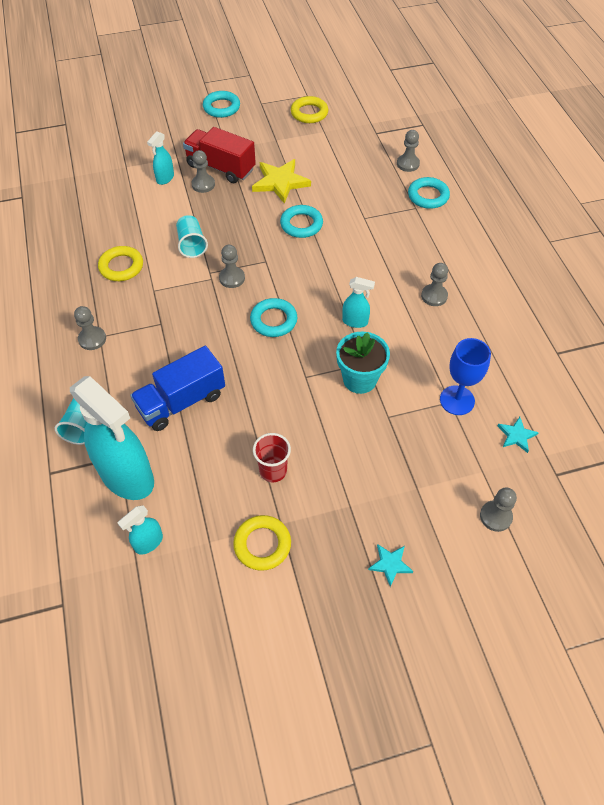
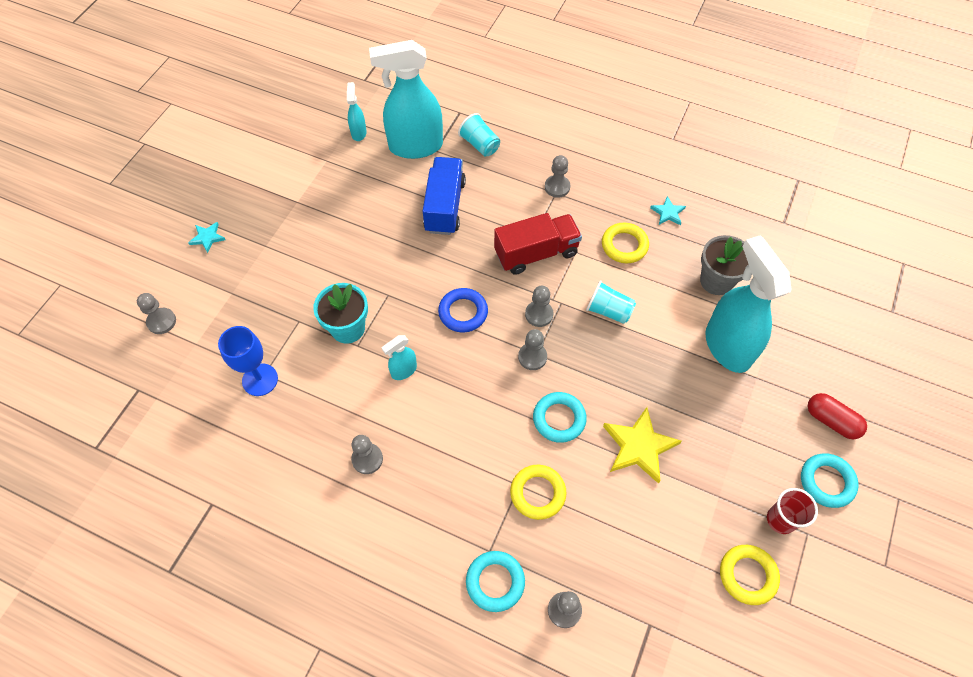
camera: 130 degrees right, 5 degrees up
(112, 206) = (716, 281): none -> grey flower pot
(165, 178) = (727, 346): turquoise spray bottle -> turquoise spray bottle, size x2.24
(178, 119) = (831, 421): none -> red capsule
(203, 184) = (691, 373): grey pawn -> grey pawn (532, 357)
(220, 167) = (708, 407): red truck -> red truck (536, 253)
(262, 544) = (294, 184): yellow ring -> yellow ring (537, 493)
(273, 320) = (463, 312): turquoise ring -> blue ring
(273, 471) = (335, 222): red cup -> red cup (780, 520)
(516, 435) = (190, 393): turquoise star -> turquoise star (668, 213)

